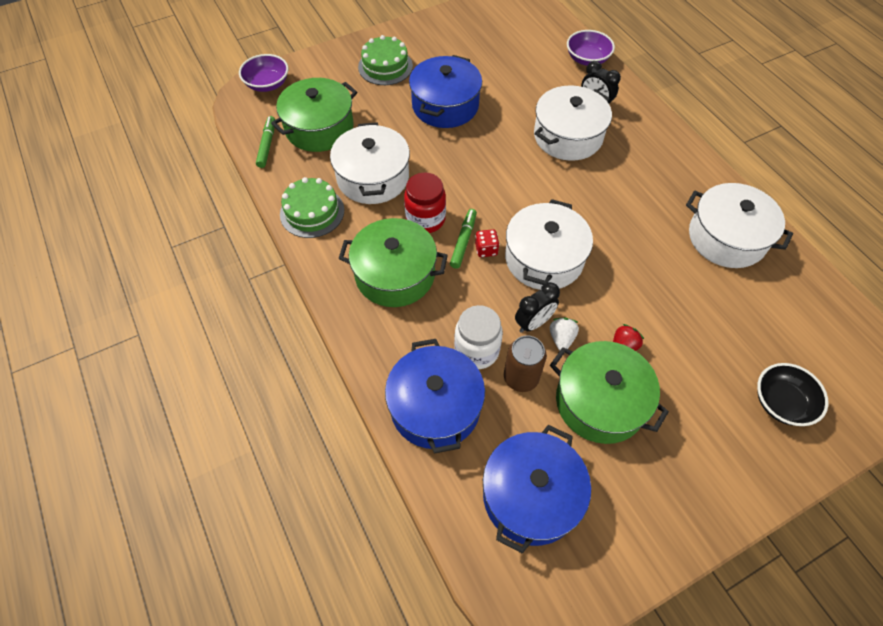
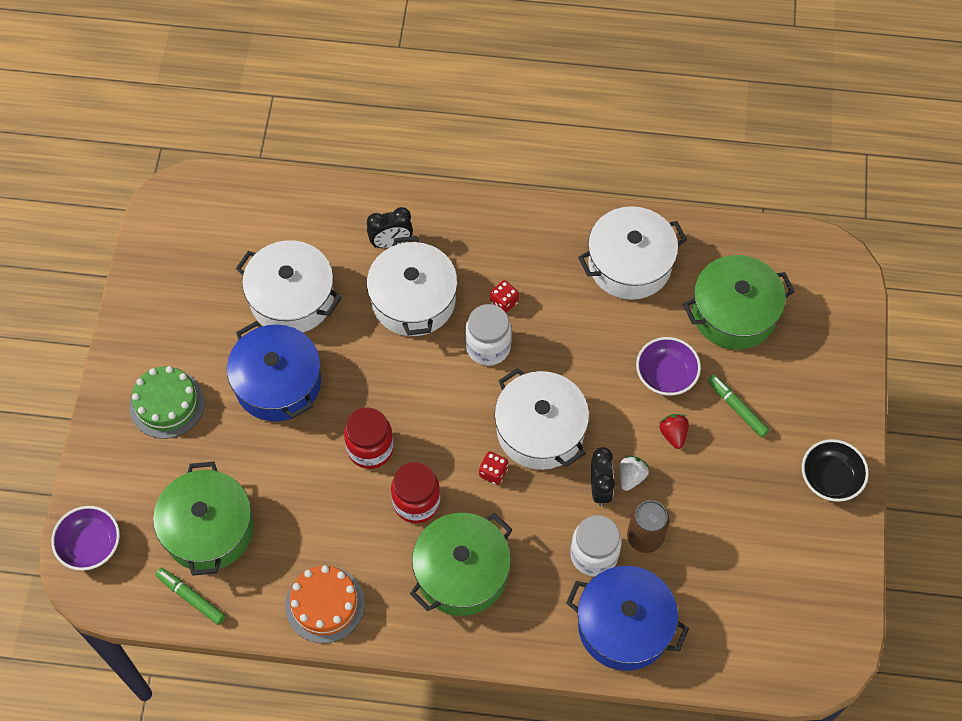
camera: 55 degrees left, 5 degrees up
(312, 212) = (325, 604): green cake -> orange cake
(373, 177) = (323, 518): white pot -> white pot (292, 298)
(442, 173) = (370, 449): none -> red jar
(463, 241) = (469, 486): green marker -> green marker (737, 408)
(531, 496) = (750, 603): blue pot -> none
(561, 338) = (631, 477): white strawberry -> white strawberry turned 75 degrees clockwise
(576, 193) = (488, 347): none -> white jar
(587, 59) = (324, 201): purple bowl -> purple bowl (666, 375)
(600, 402) = (709, 491): green pot -> green pot (734, 313)
(617, 183) = (504, 302): none -> red dice
(781, 403) = (800, 358): black bowl -> black bowl (830, 478)

